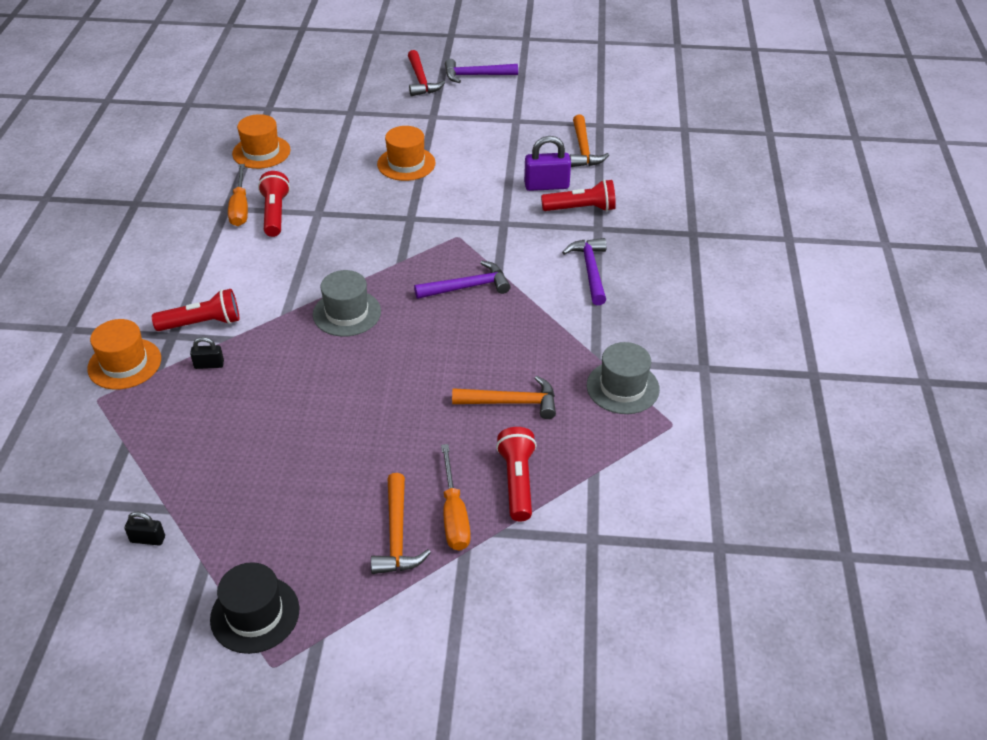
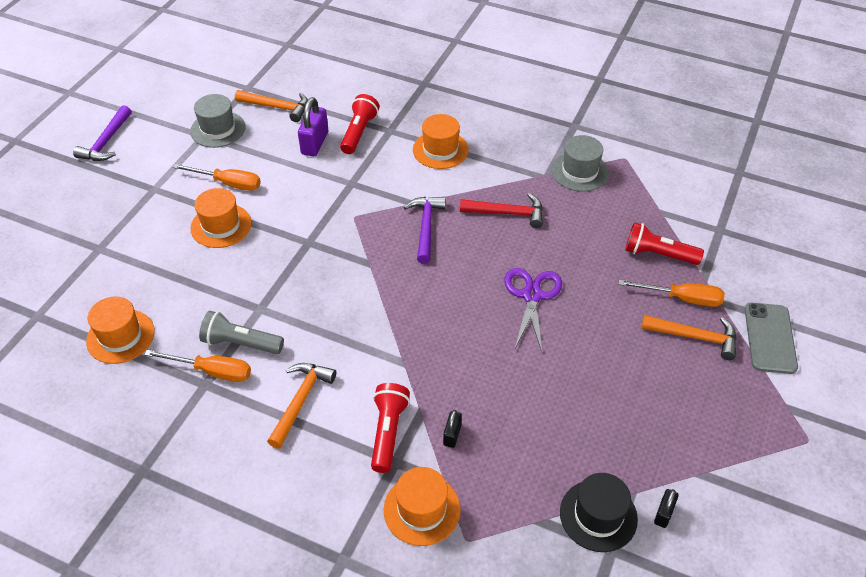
camera: 70 degrees left, 5 degrees up
(255, 614) = (757, 444): black hat -> black hat (598, 515)
(275, 213) = (240, 343): red flashlight -> grey flashlight
(347, 313) = (423, 316): grey hat -> grey hat (218, 129)
(405, 385) = (532, 295): none -> purple scissors
(421, 80) = (83, 182): red hammer -> red hammer (508, 213)
(422, 611) = (769, 338): none -> grey phone
(461, 152) = (228, 183): none -> orange screwdriver
(512, 402) = (575, 236): orange hammer -> orange hammer (301, 401)
(590, 270) = (440, 150): purple hammer -> orange hat

